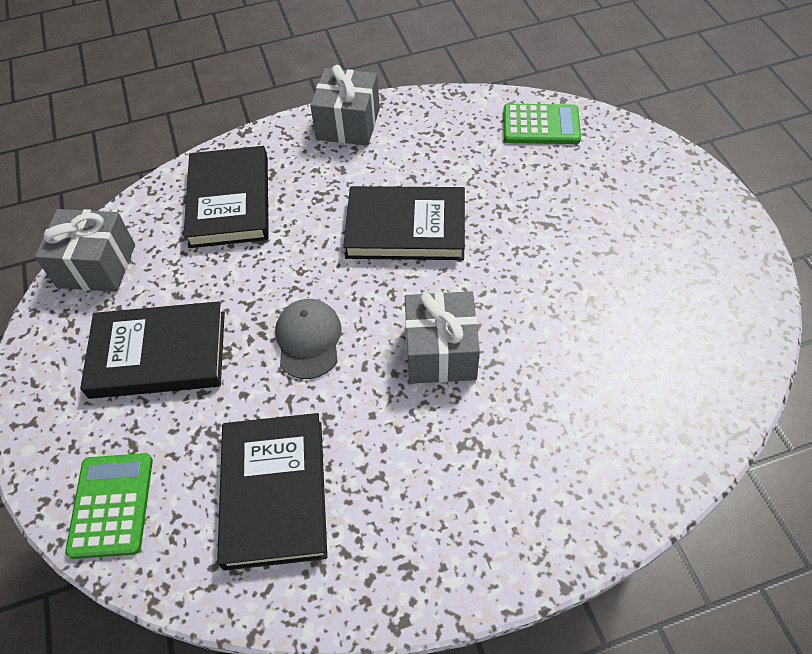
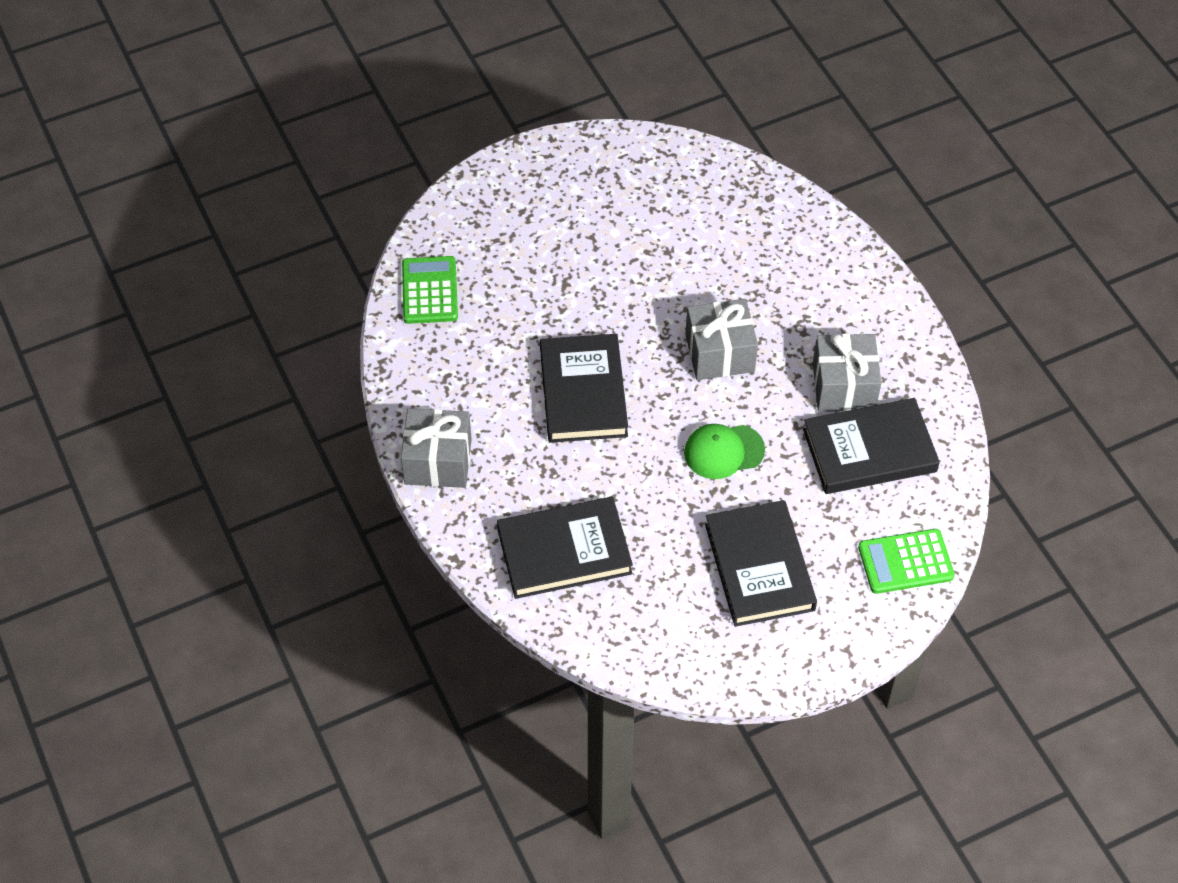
camera: 100 degrees left, 0 degrees up
(96, 266) = (666, 653): grey gift -> grey gift (844, 386)
(308, 340) = (723, 451): grey cap -> green cap

